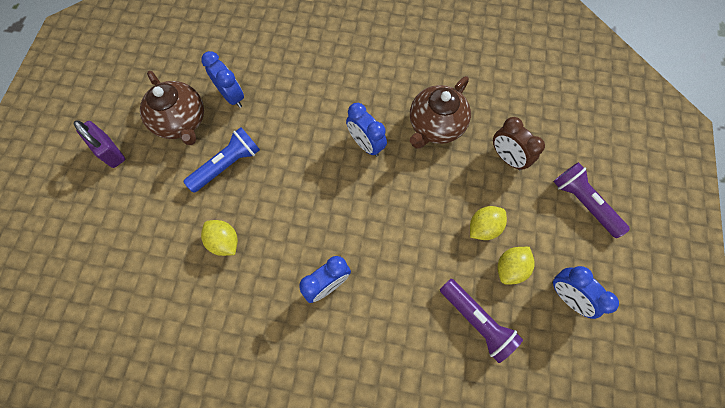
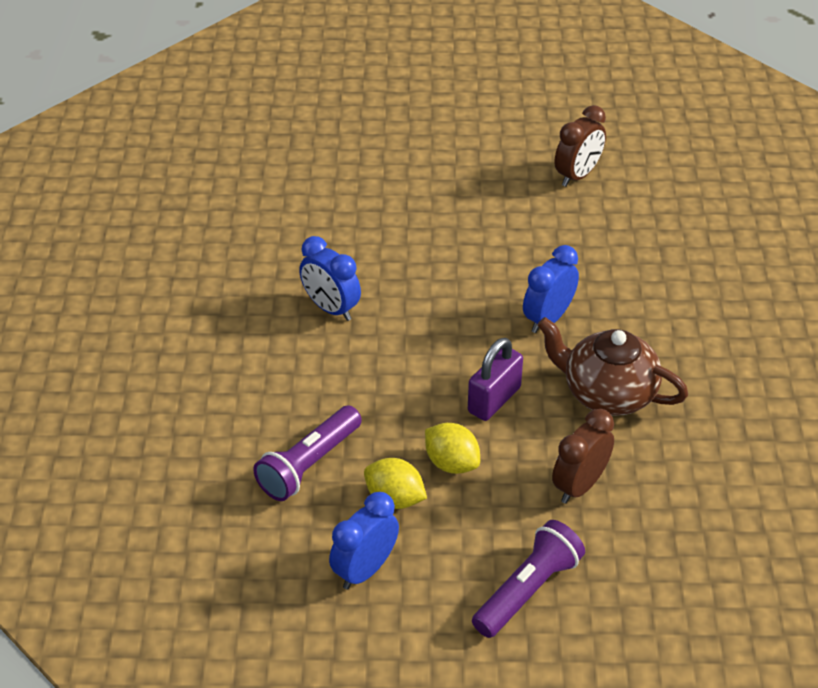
camera: 80 degrees right, 25 degrees down
(110, 151) = (460, 91): purple padlock -> purple padlock (494, 400)
(181, 121) = (522, 139): brown teapot -> none
(224, 241) = (367, 207): yellow lemon -> none
(227, 165) = (473, 190): blue flashlight -> none
(232, 96) = (577, 175): blue clock -> brown clock

